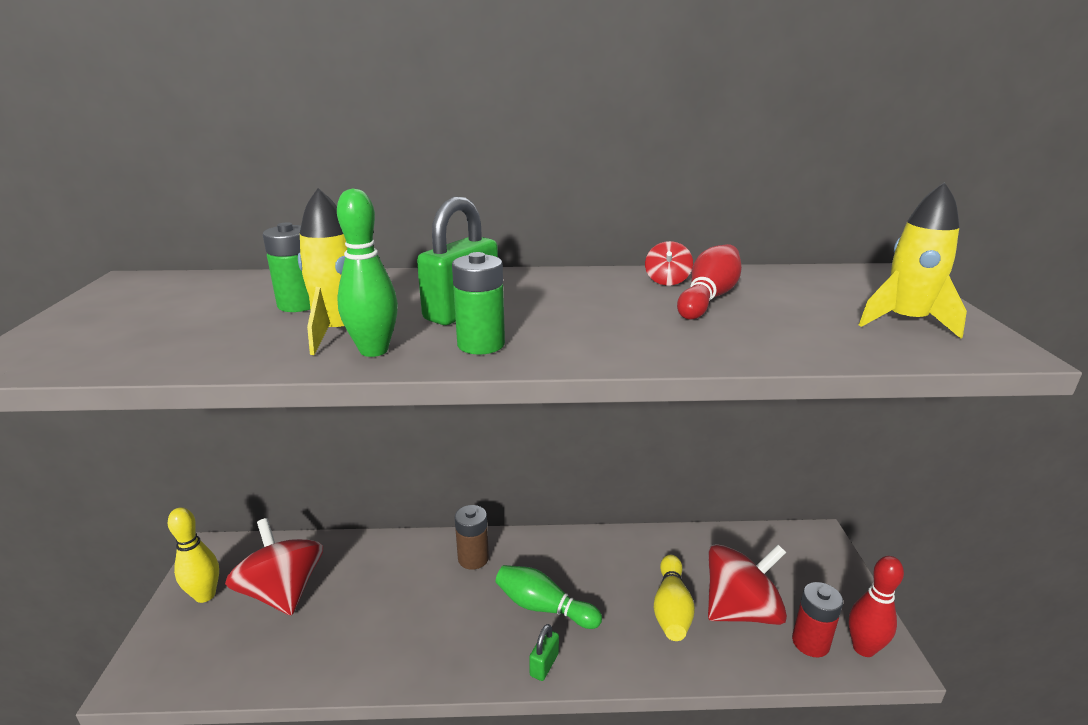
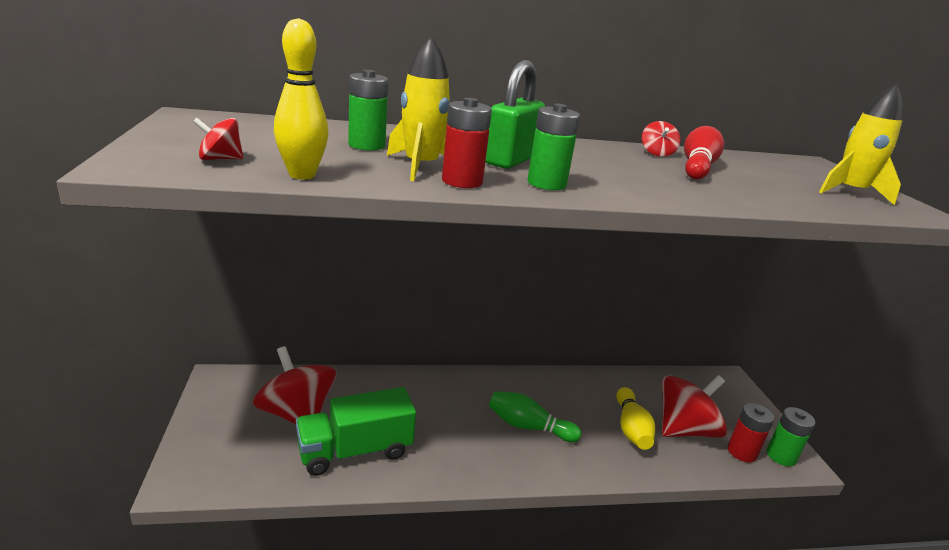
camera: 10 degrees left, 0 degrees up
(111, 342) = (220, 159): none -> red spinning top
(205, 595) = (224, 415): yellow bowling pin -> yellow bowling pin (302, 175)
(333, 640) = (355, 451): none -> green truck
(374, 350) = (462, 181): green bowling pin -> red battery
(473, 558) = (458, 389): brown battery -> none
(544, 665) = (541, 469): green padlock -> none
(863, 648) = (781, 456): red bowling pin -> green battery

